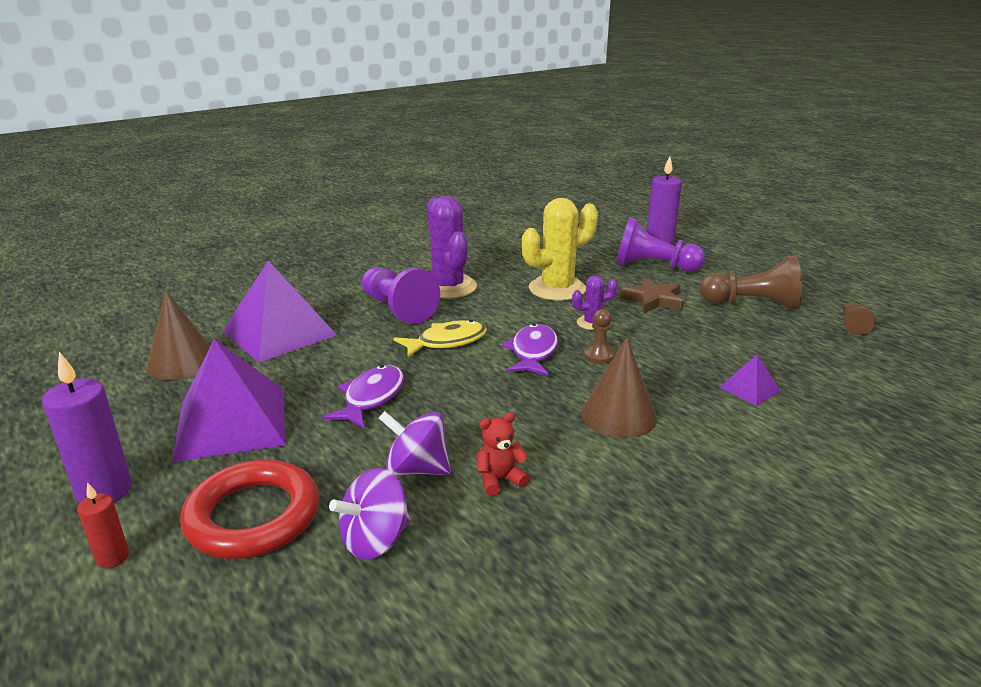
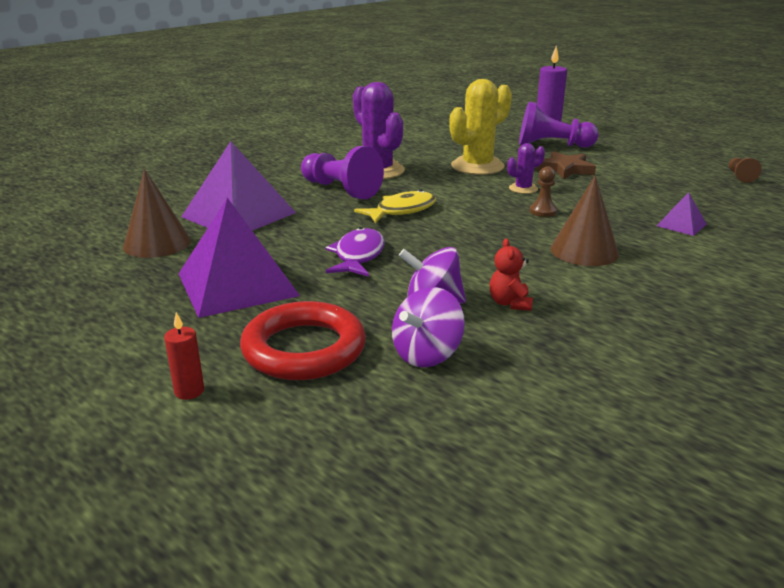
camera: 10 degrees left, 0 degrees up
(104, 491) = (147, 344): purple candle -> none
(500, 480) = (510, 303): red teddy bear -> red teddy bear turned 60 degrees counterclockwise
(533, 352) = (484, 213): purple fish -> none
(752, 304) = (650, 167): brown pawn -> none

